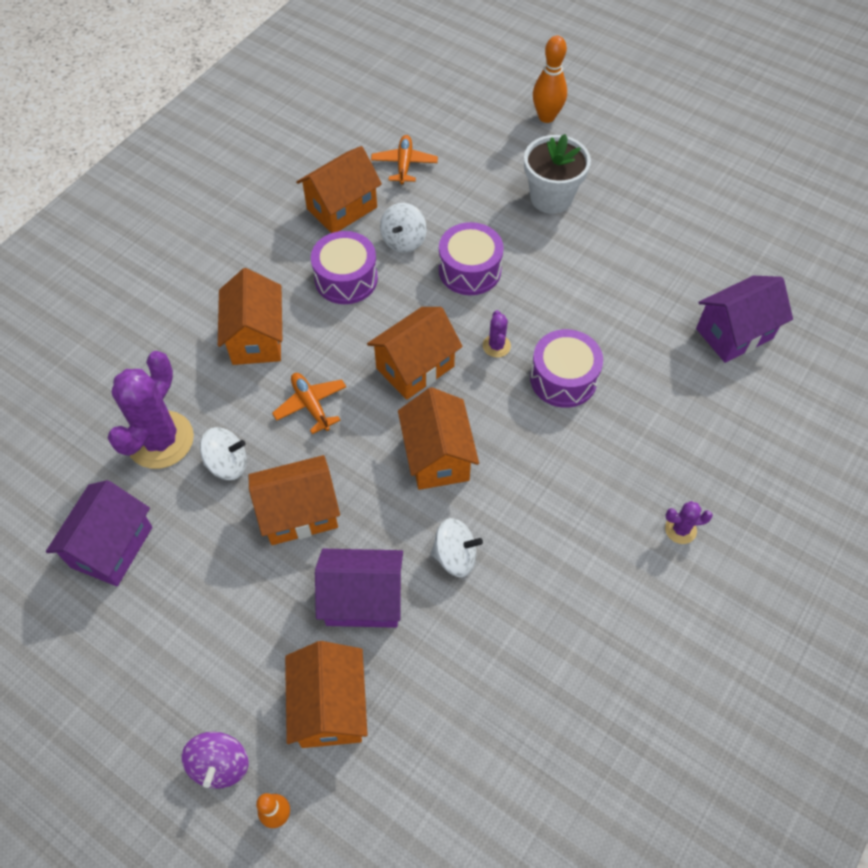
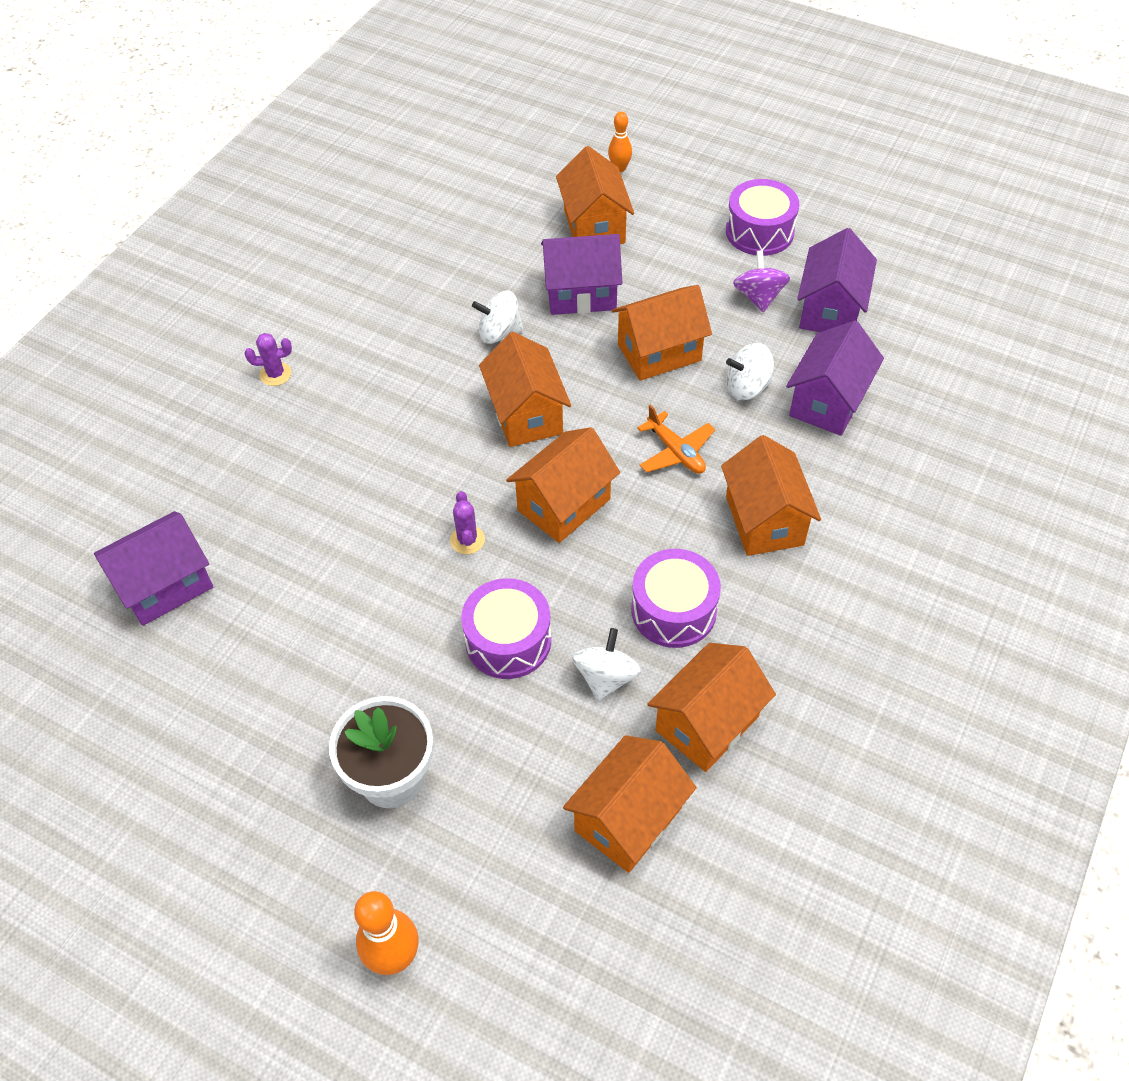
camera: 175 degrees right, 5 degrees down
(160, 440) = (828, 402): purple cactus -> purple house
(220, 764) = (672, 188): purple spinning top -> purple spinning top (759, 297)
(404, 164) = (628, 819): orange plane -> orange house
(563, 378) = (386, 509): purple drum -> purple drum (759, 232)

